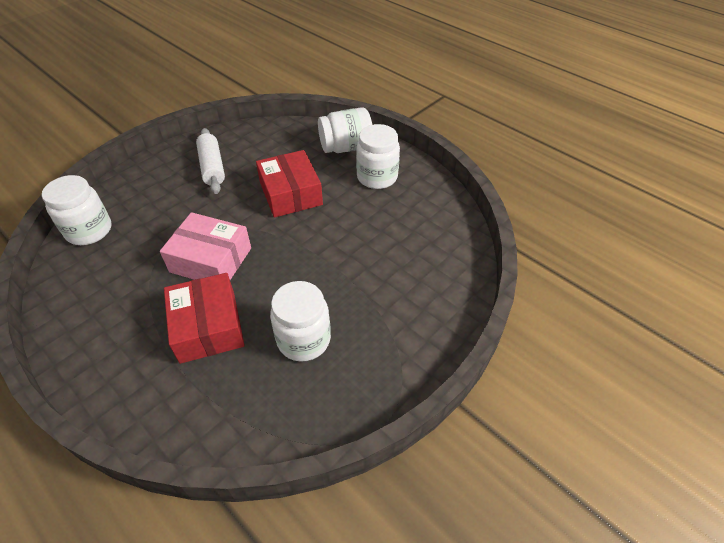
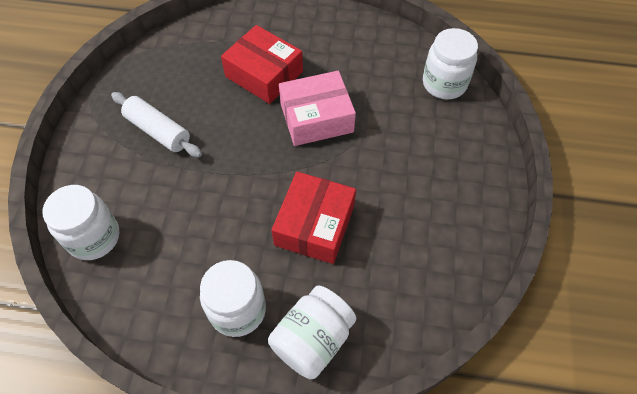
camera: 145 degrees right, 10 degrees up
(212, 167) = (430, 208): white rolling pin -> white rolling pin (158, 131)
(290, 193) = (314, 225): red box -> red box turned 75 degrees clockwise
(304, 340) = (185, 103): white jar -> white jar (94, 237)

